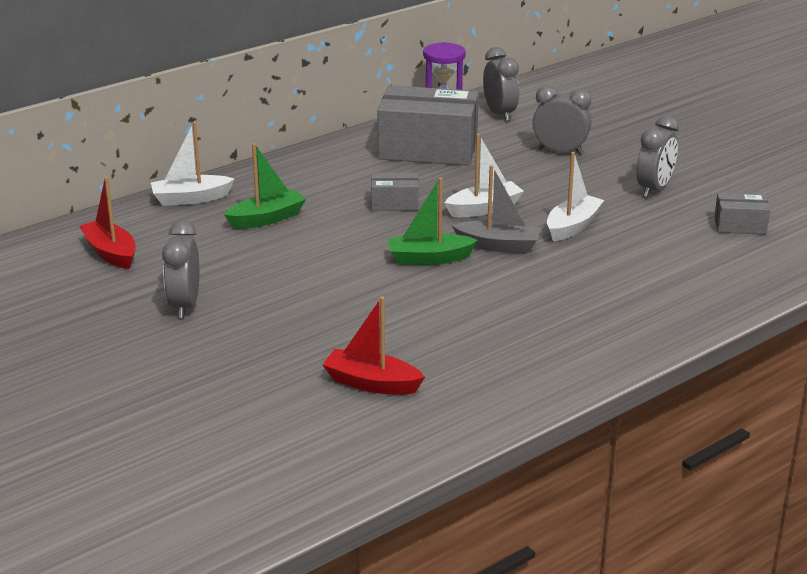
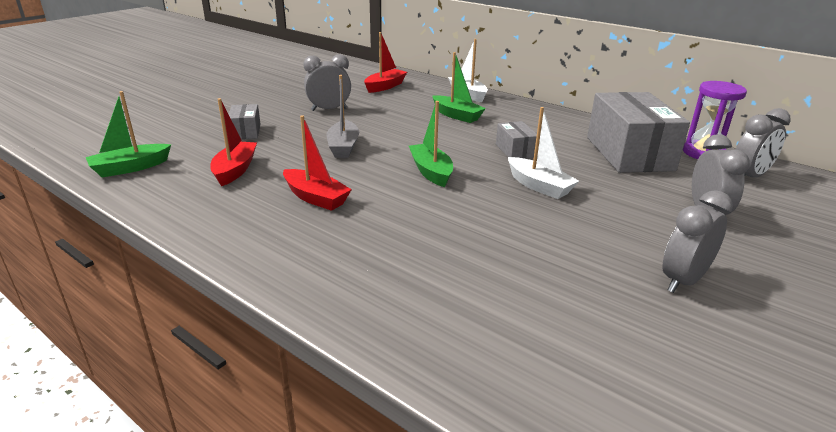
camera: 75 degrees right, 0 degrees up
(329, 467) = (130, 168): none -> green boat
(468, 331) = (316, 198): none -> red boat
(498, 246) = (472, 198): grey boat -> grey boat (343, 147)
(572, 226) = (541, 232): white boat -> none
(654, 189) = (683, 280): grey clock -> grey clock turned 120 degrees clockwise
(740, 226) = (648, 360): grey box -> grey box (245, 131)

